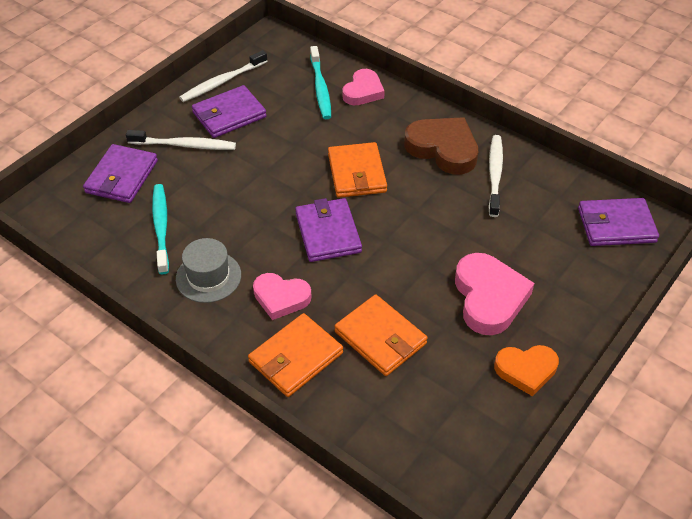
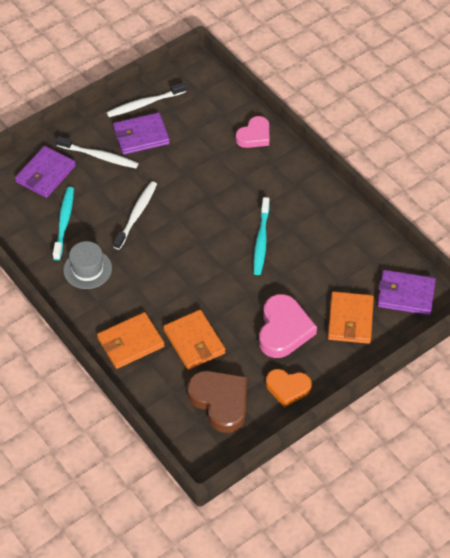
camera: 15 degrees right, 5 degrees up
(281, 298) = (134, 296): pink heart -> none
(320, 88) = (221, 125): turquoise toothbrush -> turquoise toothbrush (261, 240)
(328, 233) = (184, 253): purple wallet -> none
(357, 173) = (223, 208): orange wallet -> orange wallet (350, 319)
(443, 149) = (298, 201): brown heart -> brown heart (220, 402)
(495, 175) = (330, 232): white toothbrush -> white toothbrush (136, 215)

